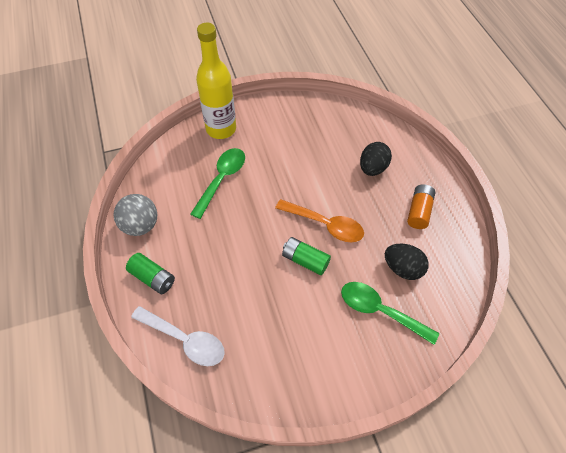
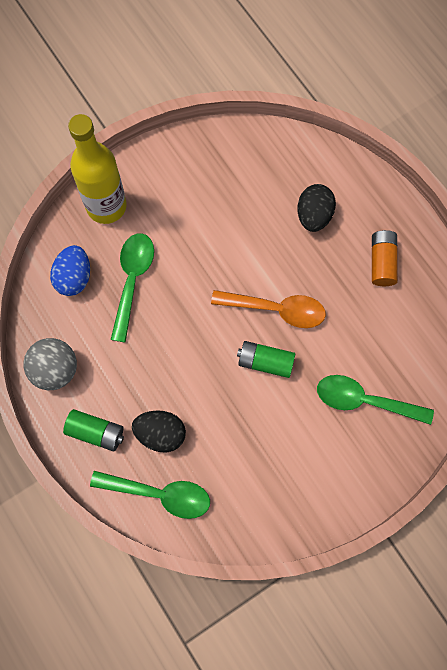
camera: 15 degrees left, 15 degrees up
(180, 168) = (74, 277): none -> blue egg
(185, 340) = (160, 494): white spoon -> green spoon
(402, 268) = (378, 342): black egg -> black egg (160, 434)

